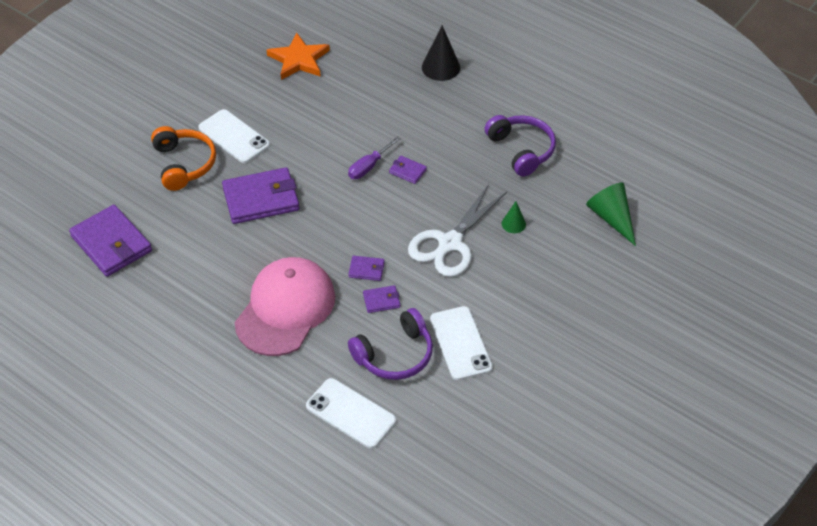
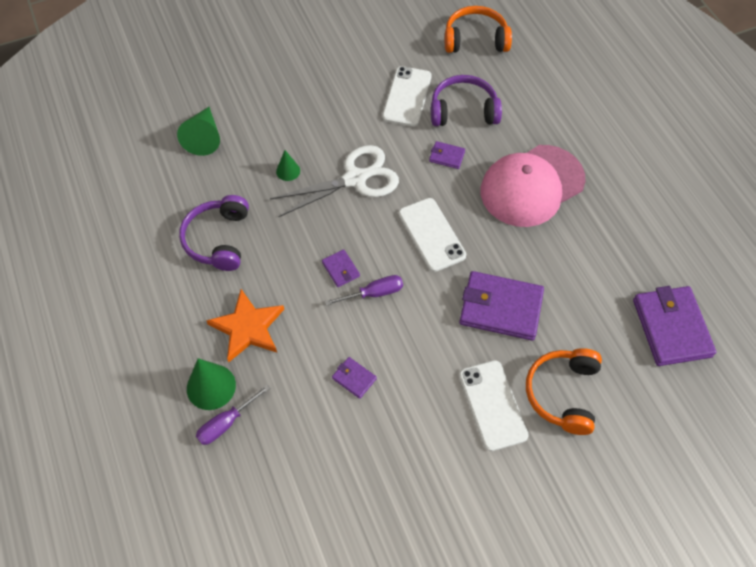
camera: 150 degrees left, 10 degrees up
(299, 59) = (359, 489): orange star -> orange star (248, 328)
(350, 413) = (522, 85): white phone -> white phone (431, 234)
(366, 270) = (442, 188): purple wallet -> purple wallet (354, 378)
(413, 54) = (226, 423): none -> purple screwdriver
(434, 447) = (475, 39): none -> orange headphones
(441, 67) = (211, 386): black cone -> green cone

